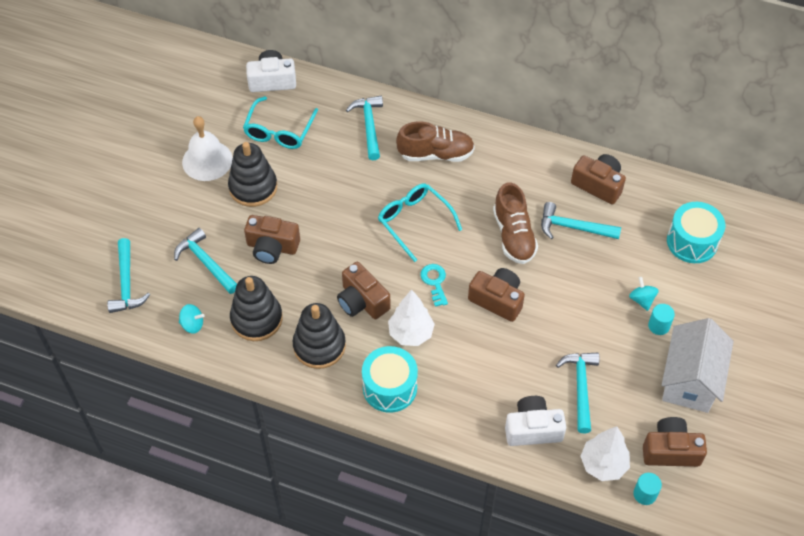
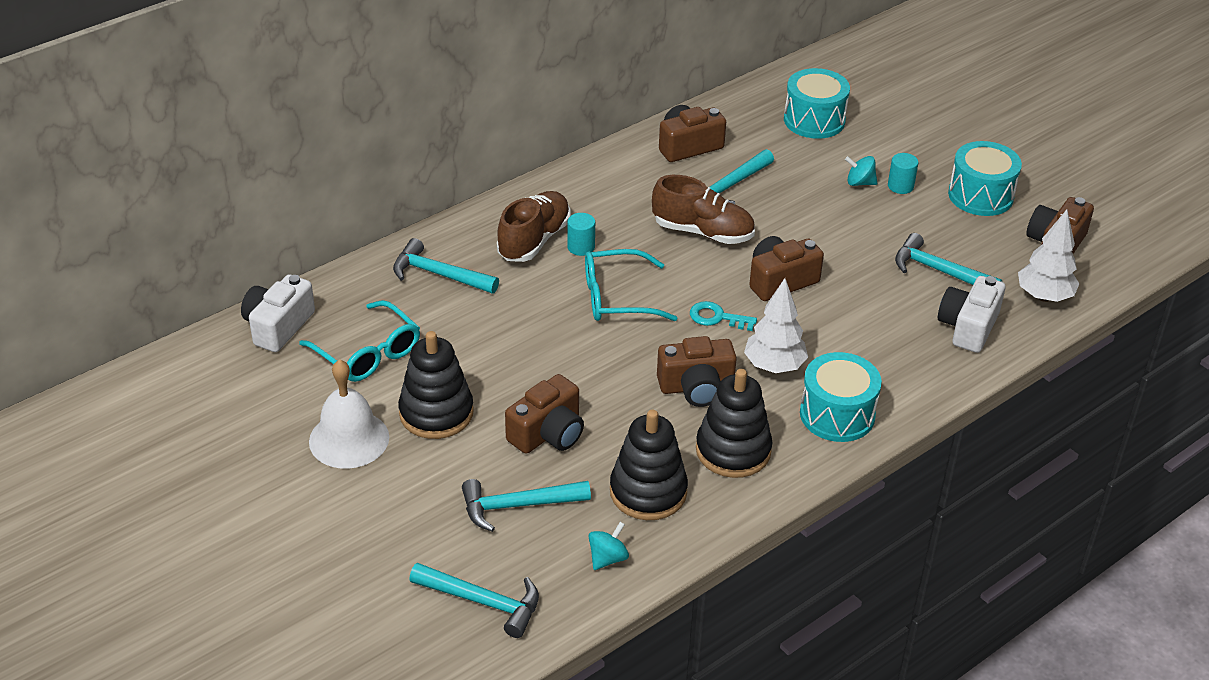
camera: 60 degrees left, 15 degrees down
(644, 494) = (1096, 284): turquoise cylinder -> turquoise cylinder (581, 247)
(690, 380) = (980, 195): white house -> turquoise drum

